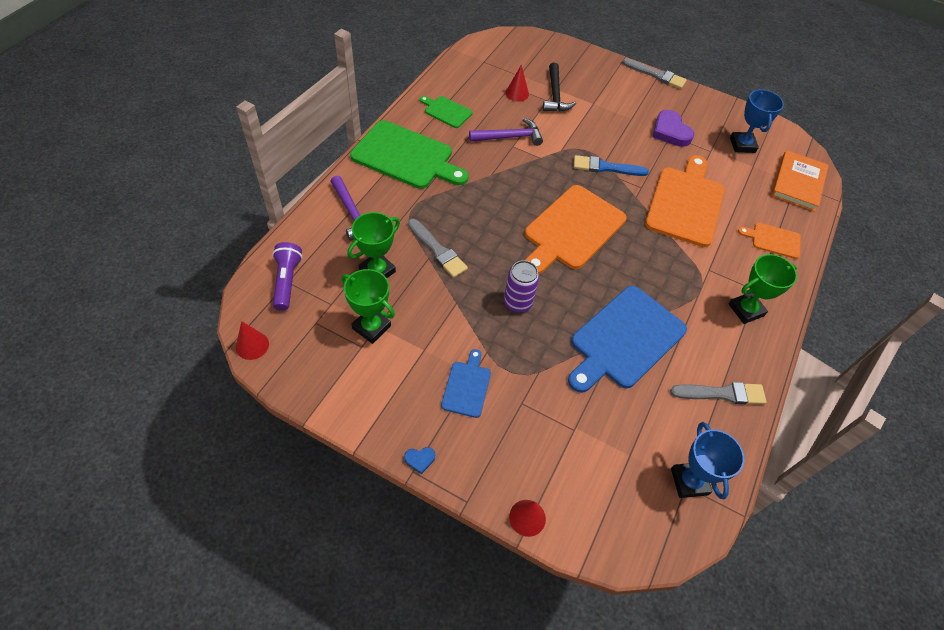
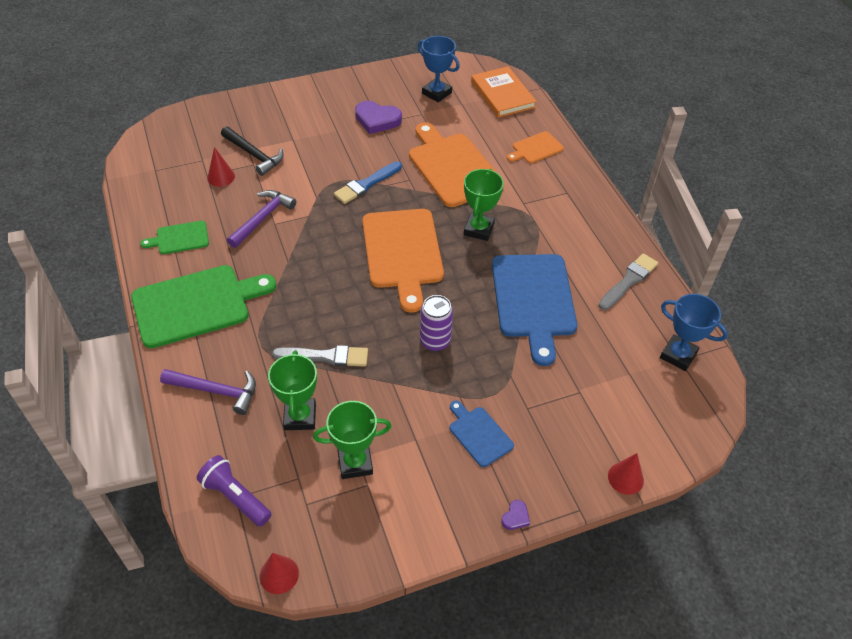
camera: 45 degrees left, 5 degrees down
(420, 459) = (515, 517): blue heart -> purple heart
(656, 75) = (312, 81): grey brush -> none
(746, 310) = (576, 212): green trophy -> green trophy (479, 229)

